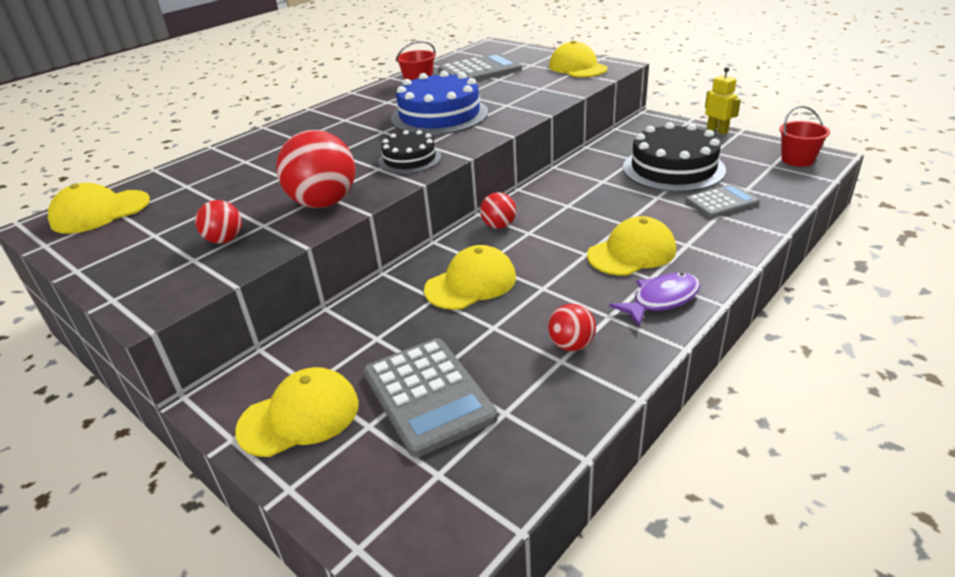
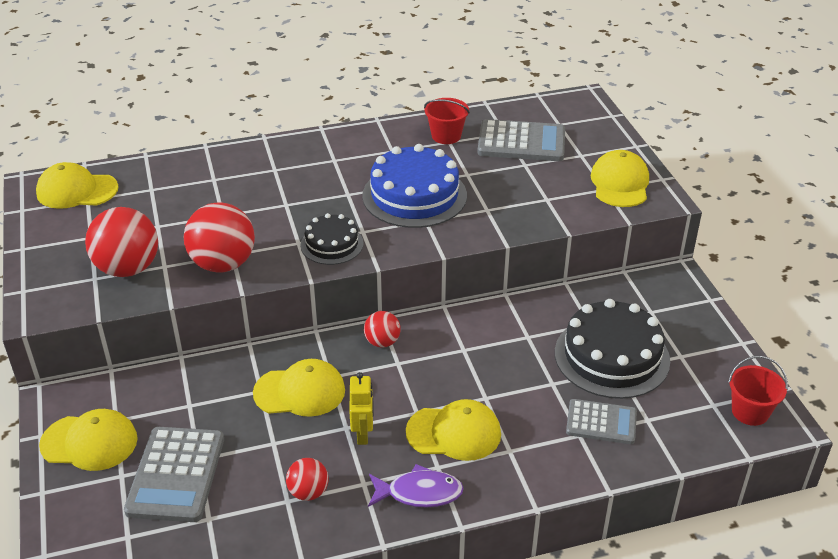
camera: 30 degrees right, 5 degrees up
(225, 240) = (128, 269): red ball -> red ball, size x1.88
(717, 130) = (723, 328): yellow robot -> yellow robot (363, 434)

